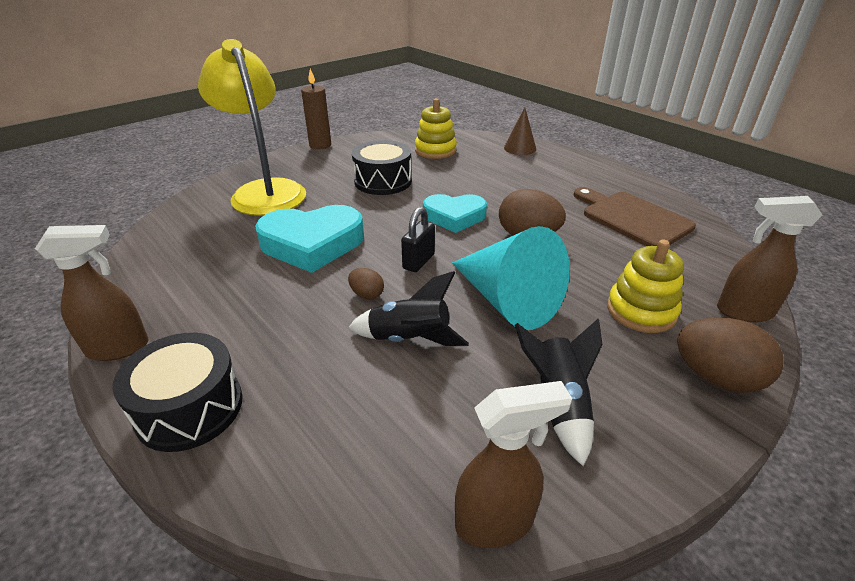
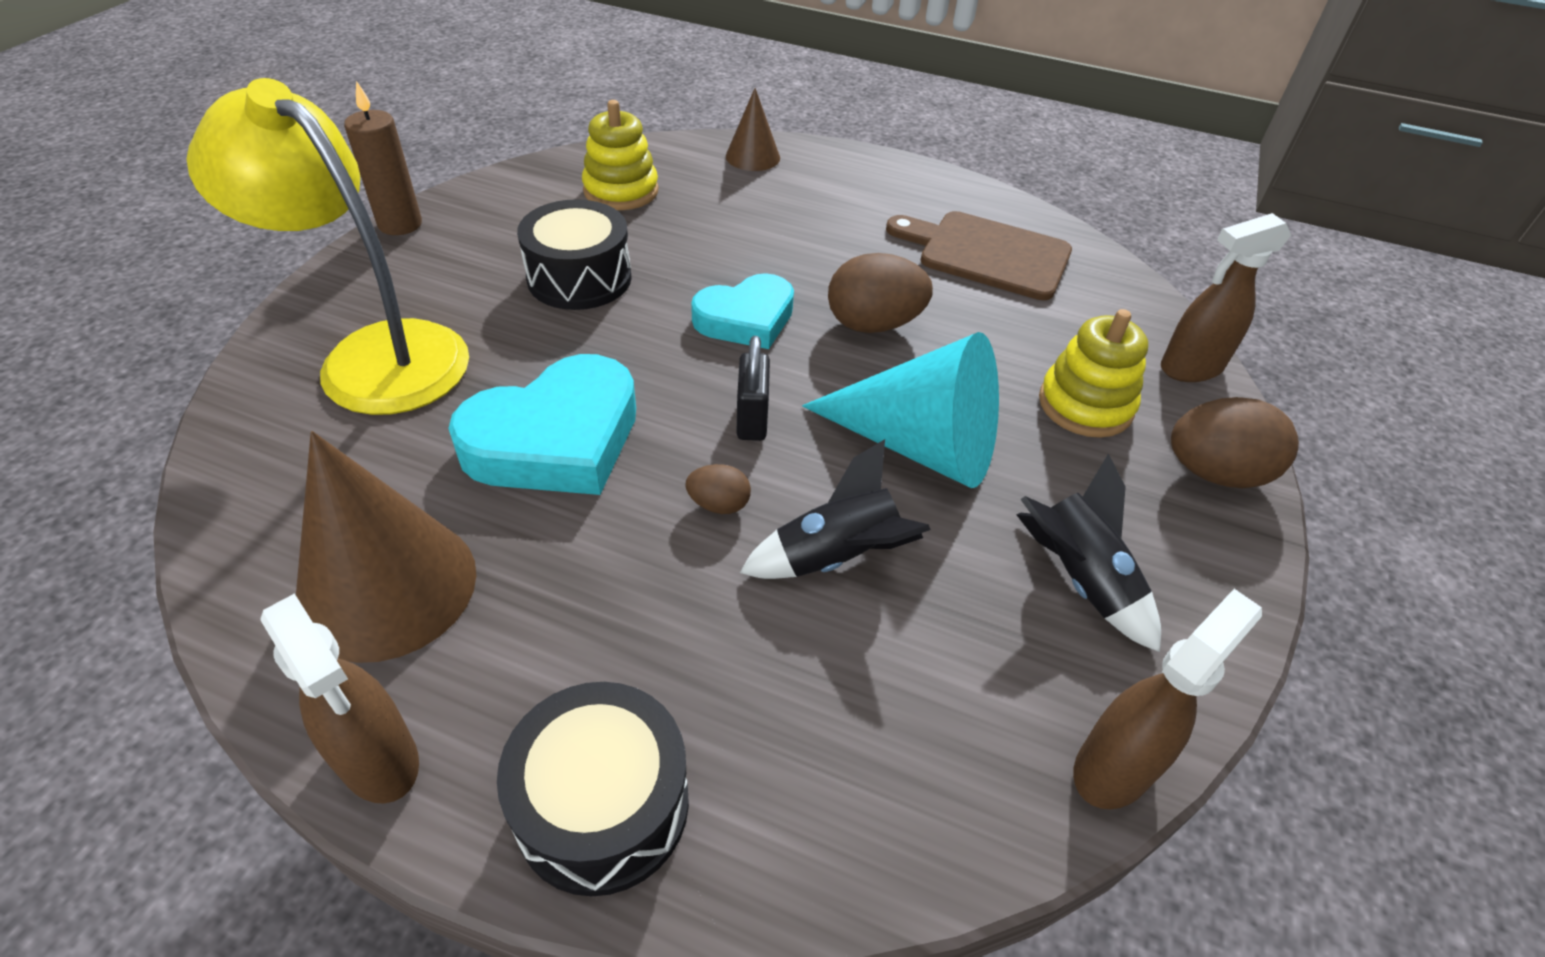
camera: 30 degrees left, 10 degrees up
(119, 348) = (379, 760): brown spray bottle -> brown spray bottle turned 90 degrees clockwise
(186, 280) = (387, 586): none -> brown cone

